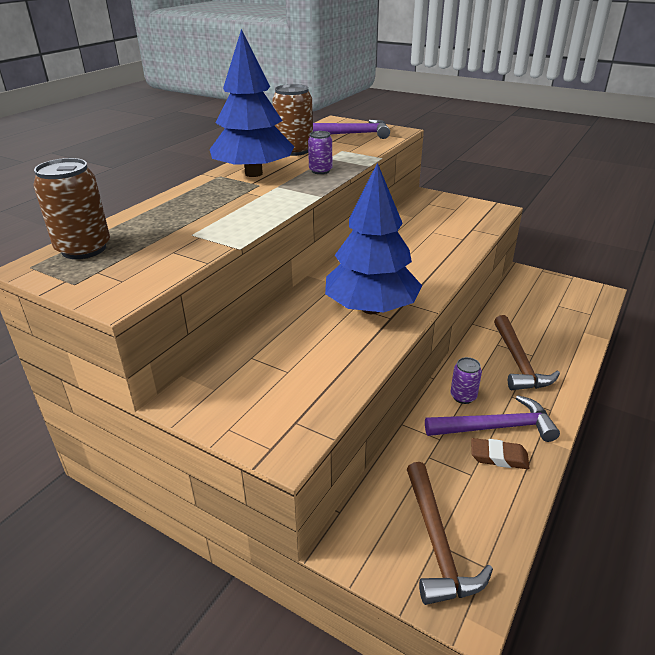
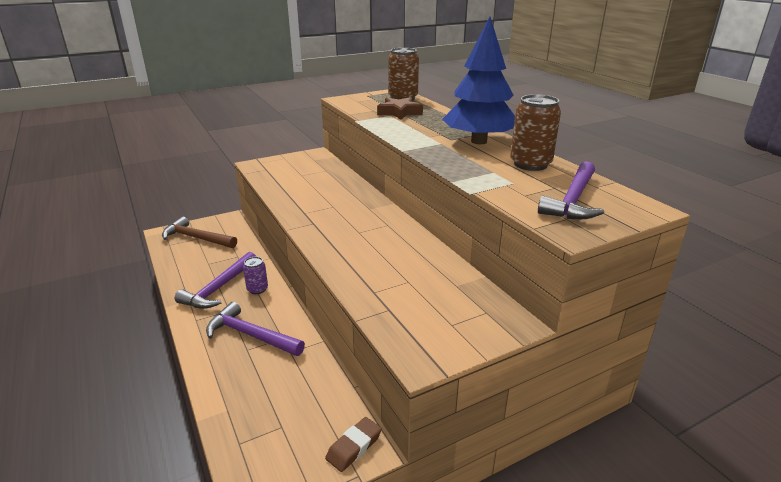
camera: 120 degrees right, 5 degrees down
(172, 231) = (399, 112): none -> brown star
(320, 171) = (459, 161): purple can -> none
(371, 309) = (322, 210): blue tree -> none
(498, 457) = (202, 277): brown eraser -> brown eraser (354, 447)
(518, 362) = (251, 335): brown hammer -> purple hammer

